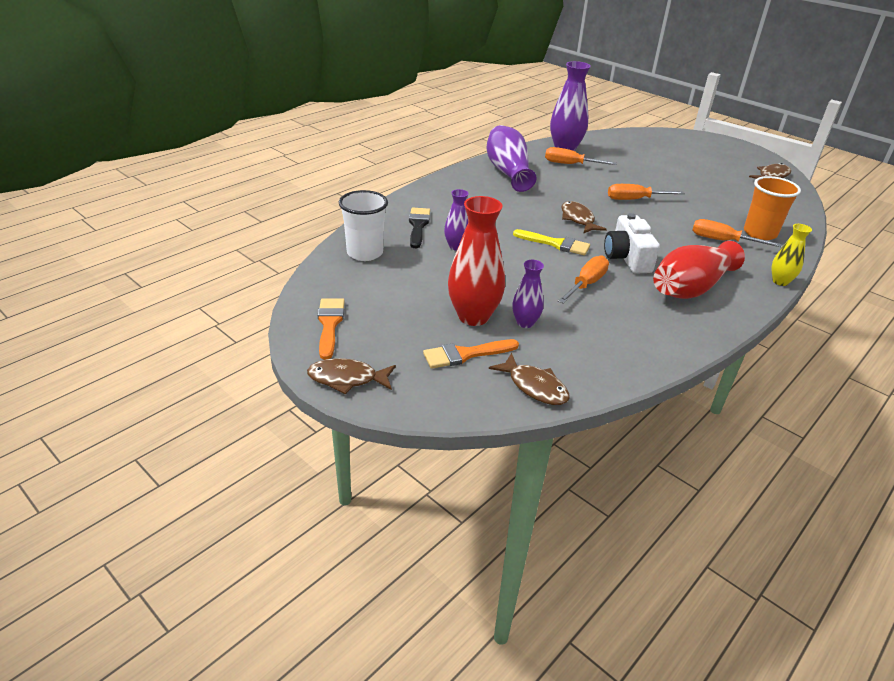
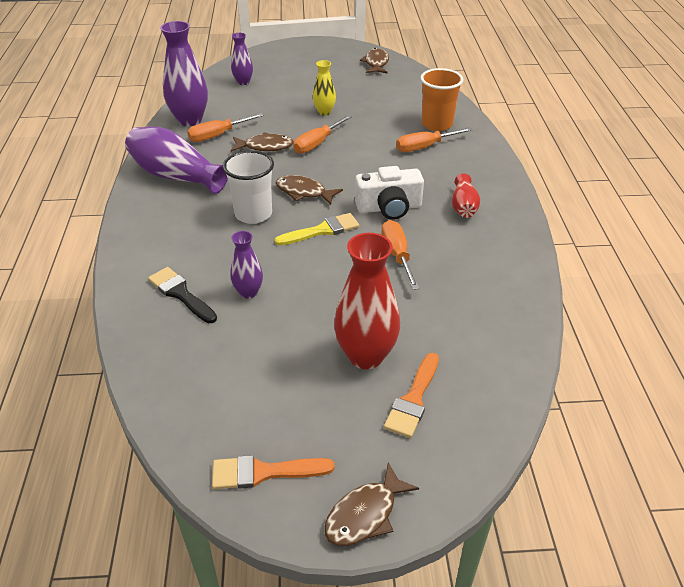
camera: 45 degrees left, 5 degrees up
(330, 324) = (264, 472): orange brush -> orange brush turned 45 degrees counterclockwise
(365, 253) = (175, 364): white cup -> white cup (253, 214)
(525, 323) = (409, 329): purple vase -> purple vase (243, 82)
(534, 387) = (497, 384): brown fish -> brown fish (265, 147)
(627, 258) = (389, 208): white camera -> white camera turned 45 degrees counterclockwise
(691, 288) = (463, 207): red vase -> red vase, size x0.55
(780, 281) = (502, 161): yellow vase -> yellow vase (324, 112)

